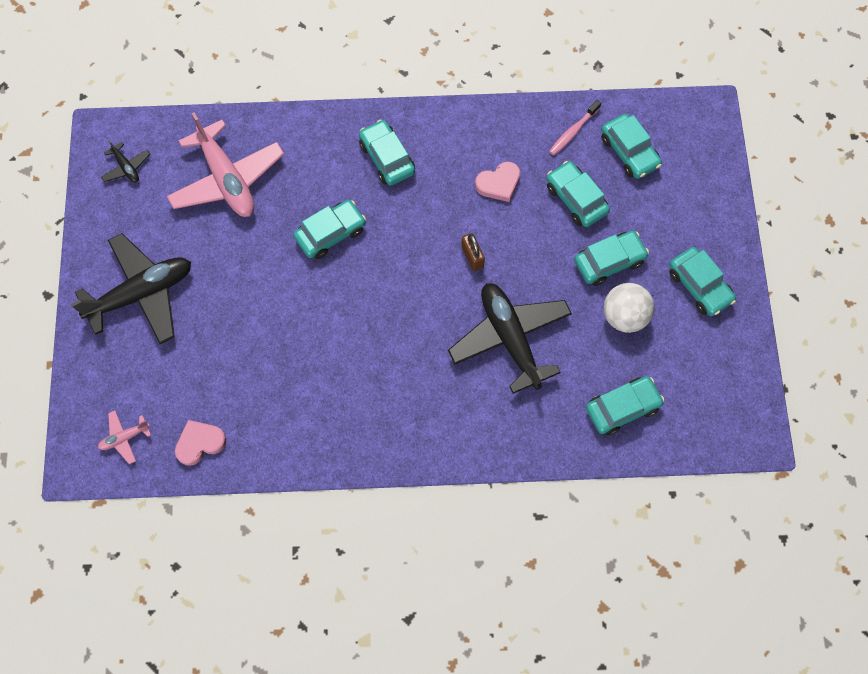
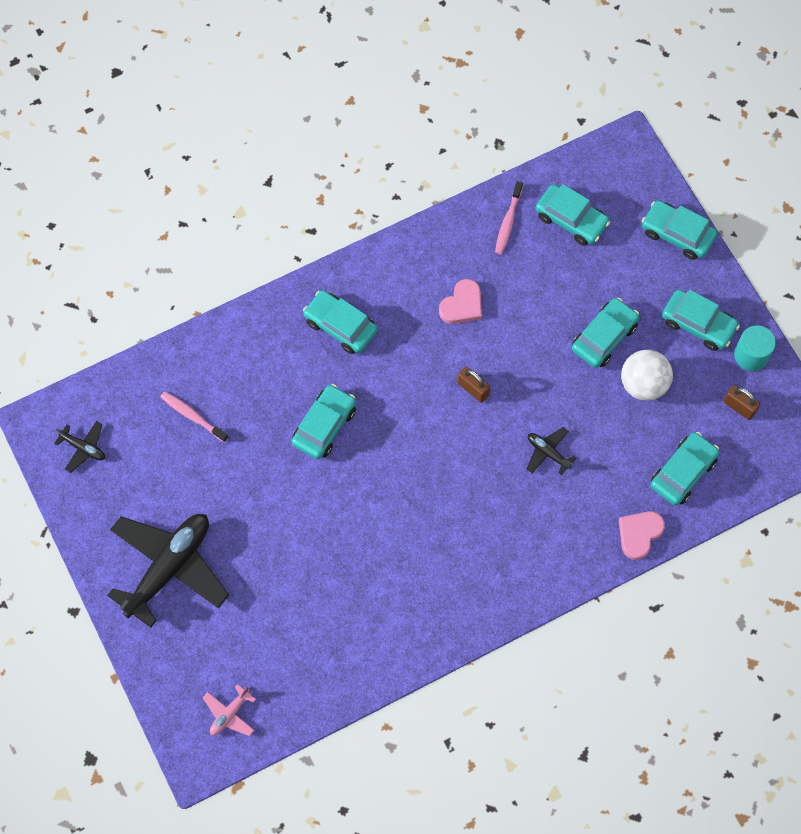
camera: 25 degrees left, 0 degrees up
(200, 443) = (305, 685): pink heart -> pink heart (639, 534)
(227, 179) = (192, 416): pink plane -> pink toothbrush
(510, 338) = (548, 452): black plane -> black plane, size x0.44
(576, 199) = (543, 289): turquoise car -> turquoise car (677, 234)
(702, 373) = (739, 407): none -> brown padlock
(734, 333) = (751, 355): none -> turquoise cylinder

